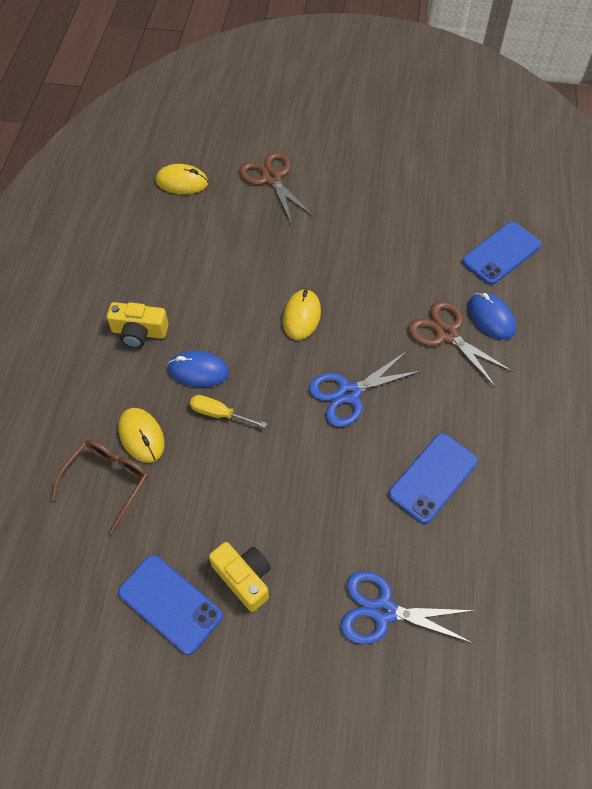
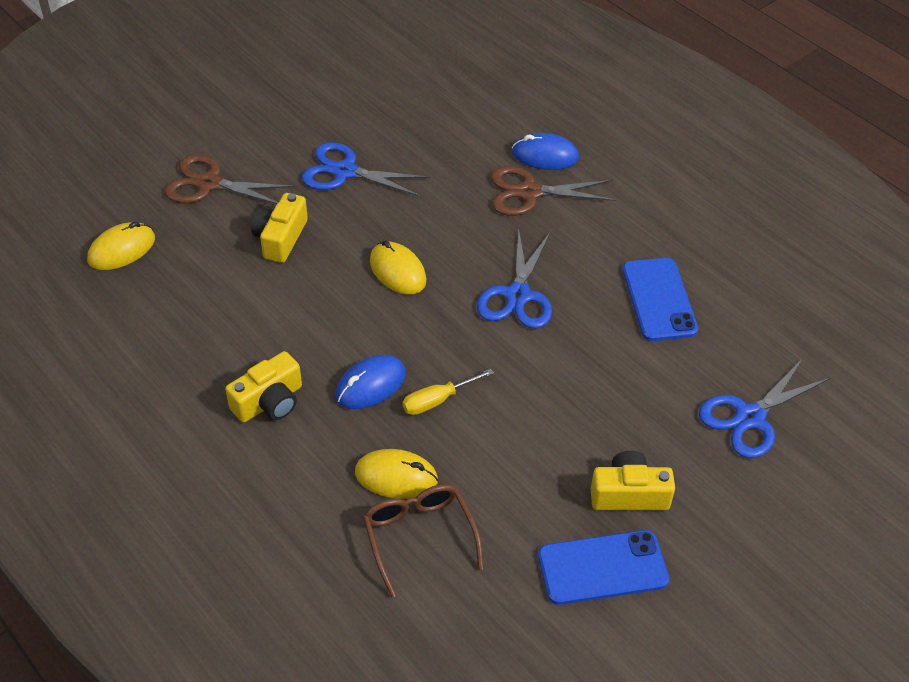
camera: 50 degrees left, 10 degrees down
(266, 242) = (280, 238): none -> yellow camera
(353, 229) = (345, 172): none -> blue scissors
(501, 253) = (488, 103): blue phone -> none

